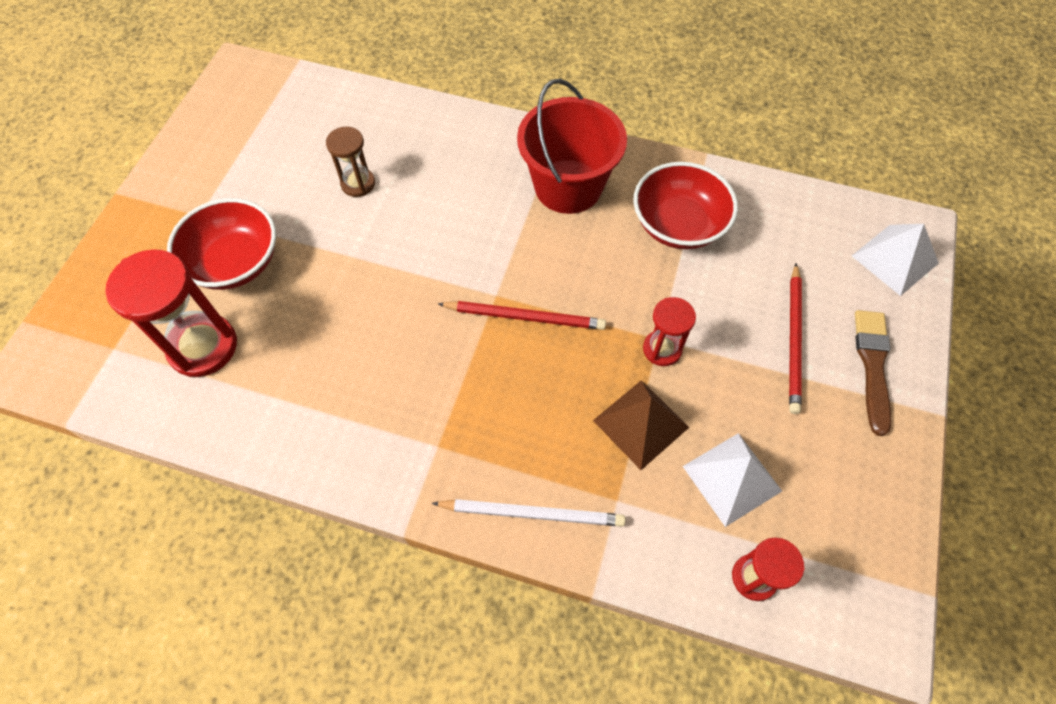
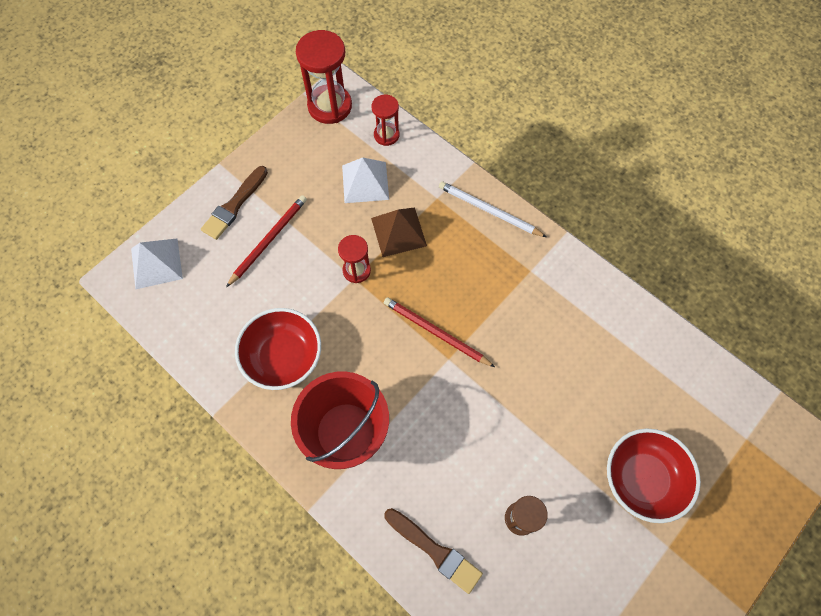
camera: 155 degrees left, 5 degrees up
(203, 347) = (677, 410): red hourglass -> red hourglass (330, 106)
(431, 132) = (435, 551): none -> brown brush

